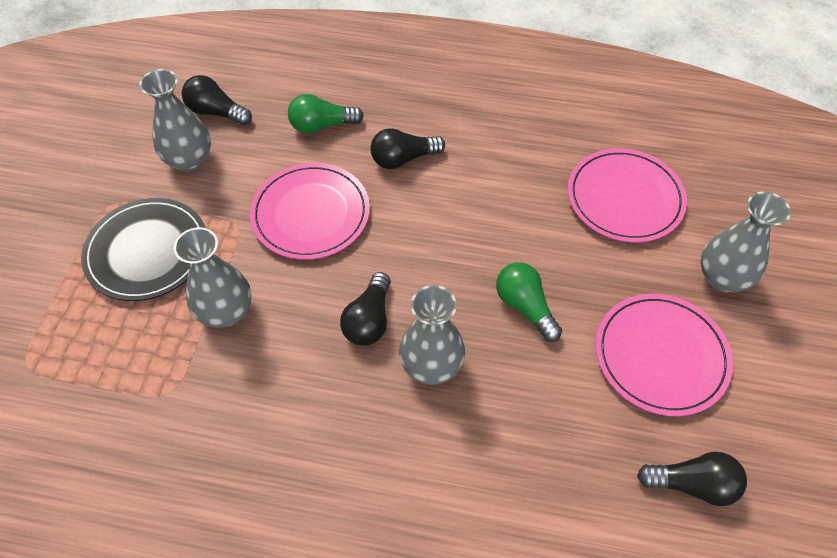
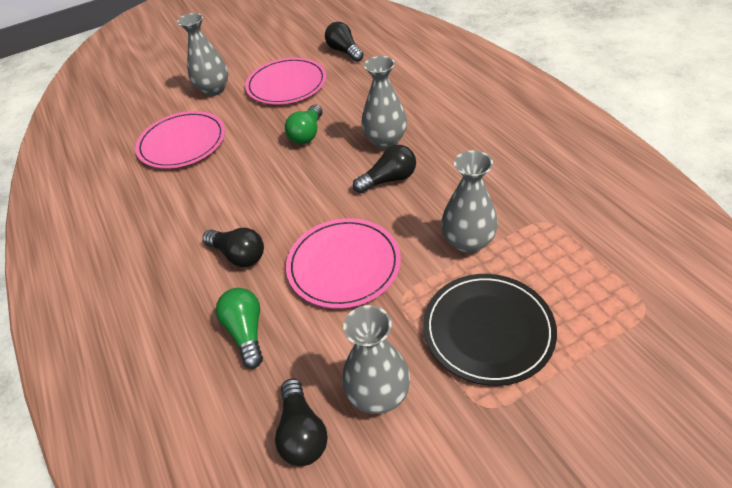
camera: 125 degrees left, 10 degrees down
(322, 125) = (246, 332): green light bulb -> green light bulb turned 150 degrees counterclockwise

